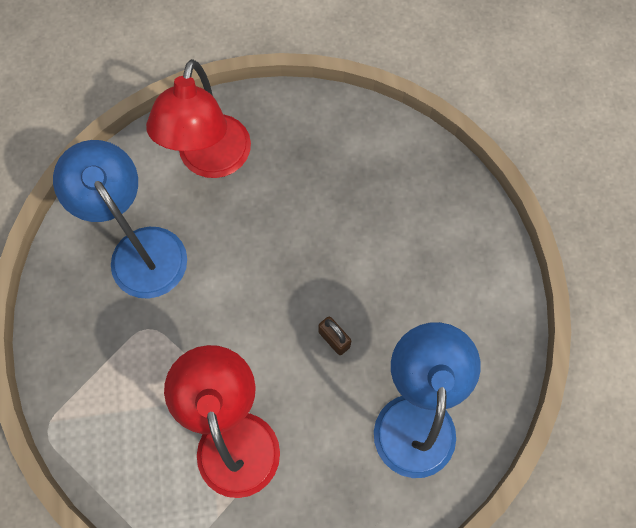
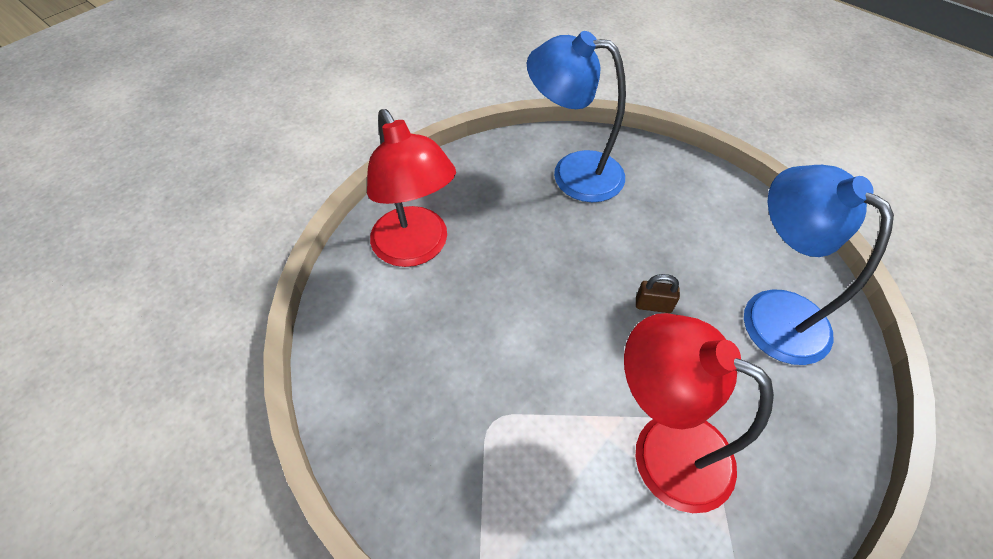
camera: 40 degrees left, 15 degrees down
(140, 248) = (419, 358): blue lamp -> blue lamp (573, 173)

